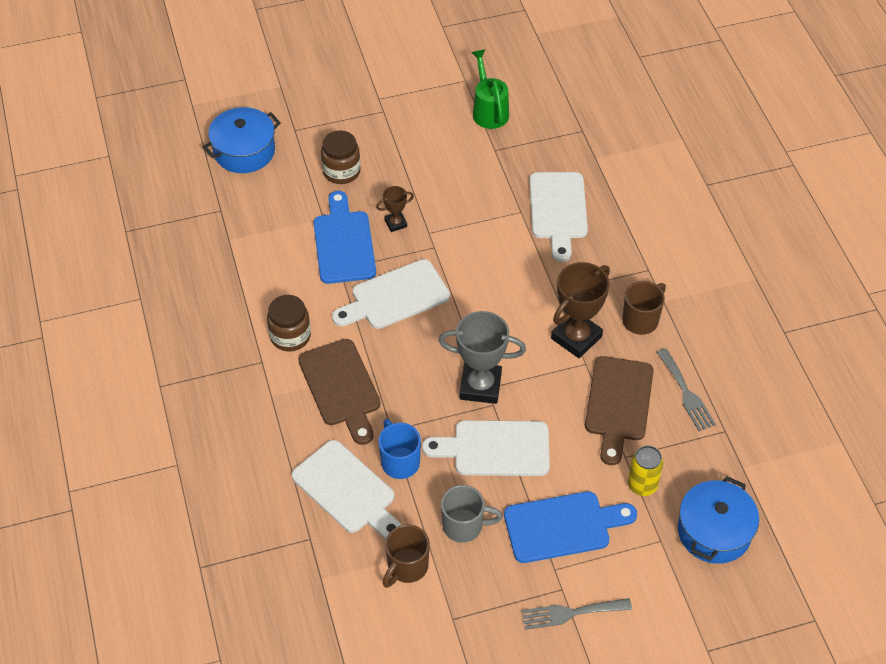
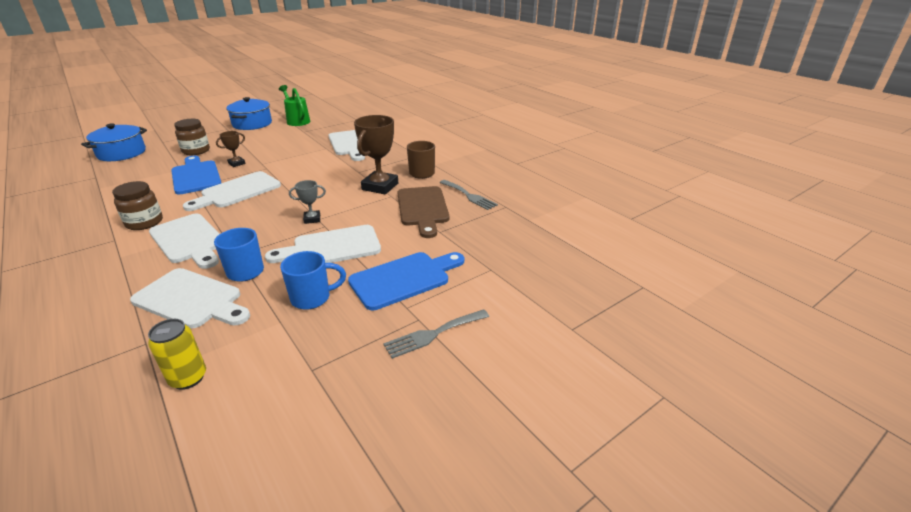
camera: 20 degrees left, 20 degrees down
(341, 387) = (189, 240): brown cutting board -> white cutting board
(407, 567) = (256, 340): brown mug -> none
(464, 526) = (312, 298): grey mug -> blue mug
(480, 386) = (312, 219): grey trophy -> grey trophy, size x0.51
(642, 485) = (460, 243): yellow can -> yellow can (188, 378)
(714, 531) = (529, 255): blue pot -> blue pot (252, 124)

